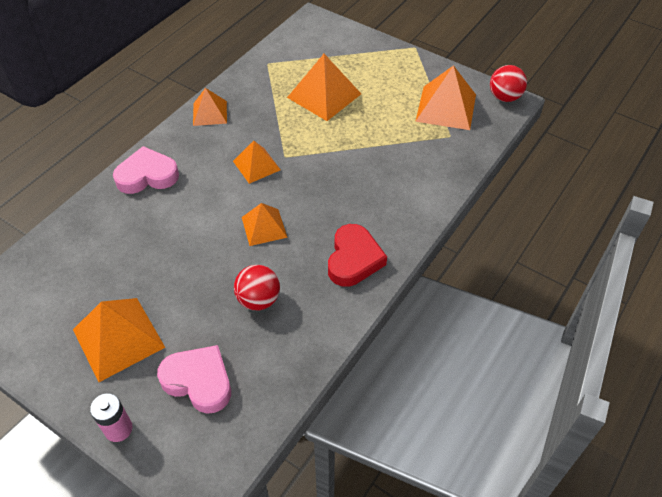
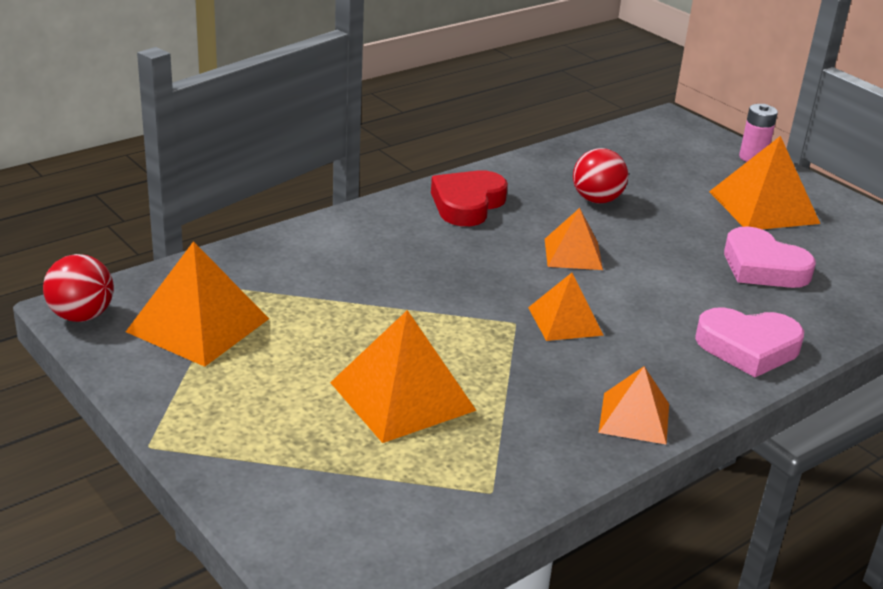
camera: 165 degrees left, 20 degrees down
(199, 381) = (672, 166): pink heart -> pink heart (763, 267)

